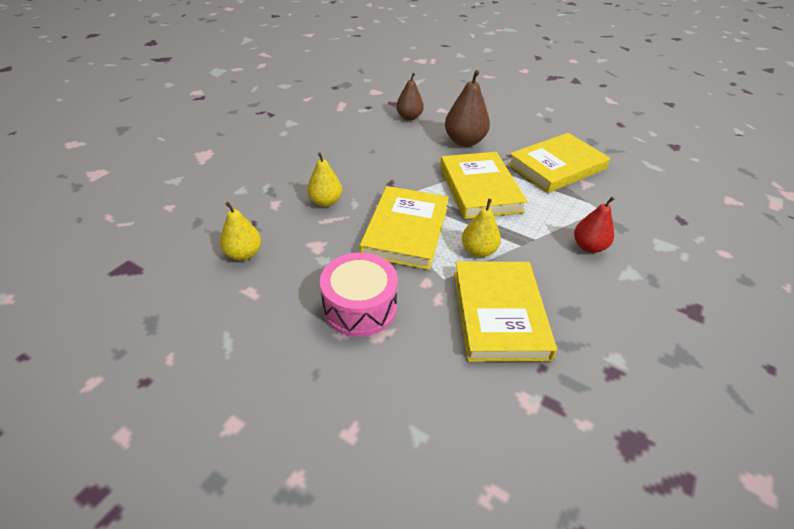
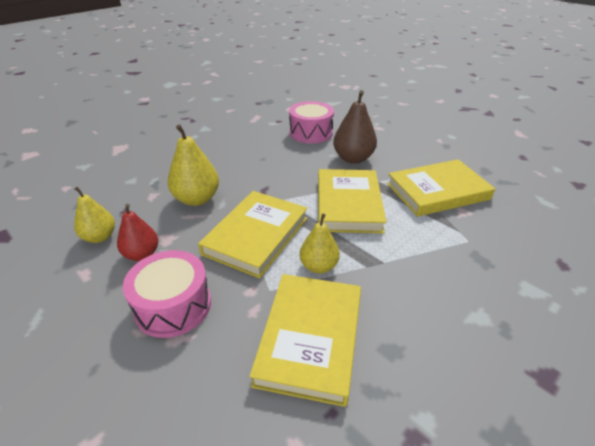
camera: 15 degrees right, 5 degrees down
(325, 202) = (197, 199): yellow pear -> yellow pear, size x1.51
(409, 117) = (311, 133): brown pear -> pink drum
(588, 247) = (441, 279): red pear -> red pear (142, 254)

